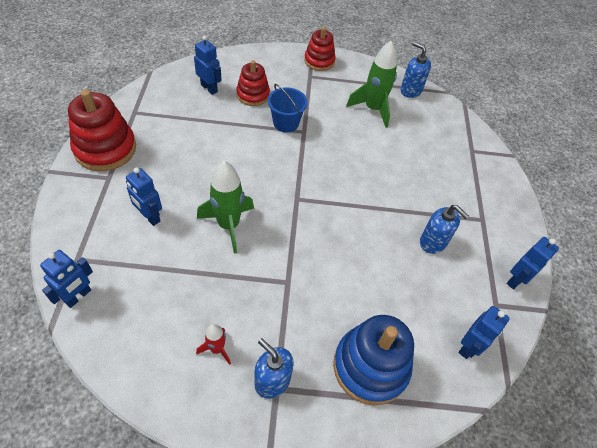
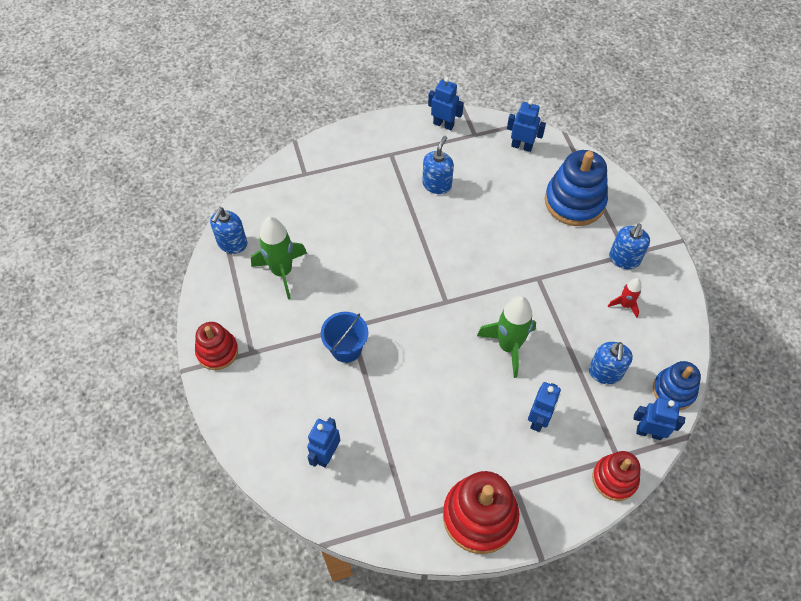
camera: 105 degrees left, 5 degrees up
(100, 343) = (673, 390): none -> blue stacking toy
(157, 290) = (605, 373): none -> blue soap dispenser
(253, 95) = (315, 401): red stacking toy -> red stacking toy (614, 479)

